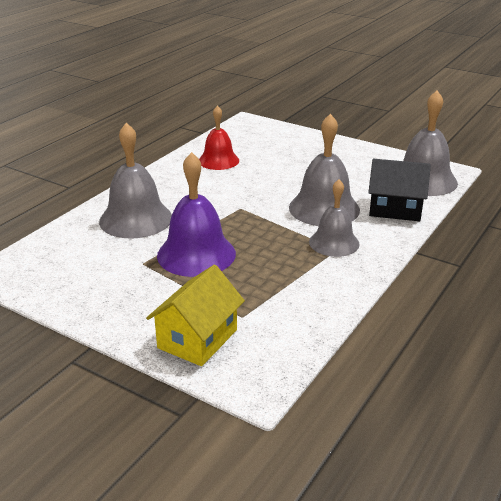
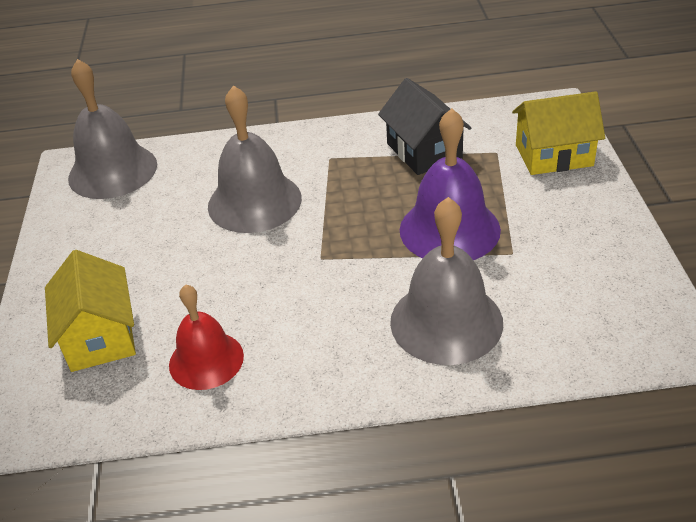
camera: 125 degrees left, 10 degrees up
(274, 145) = (100, 336): none -> yellow house
(334, 243) = (320, 164): grey bell -> none
(395, 209) = (206, 160): black house -> black house (424, 151)

